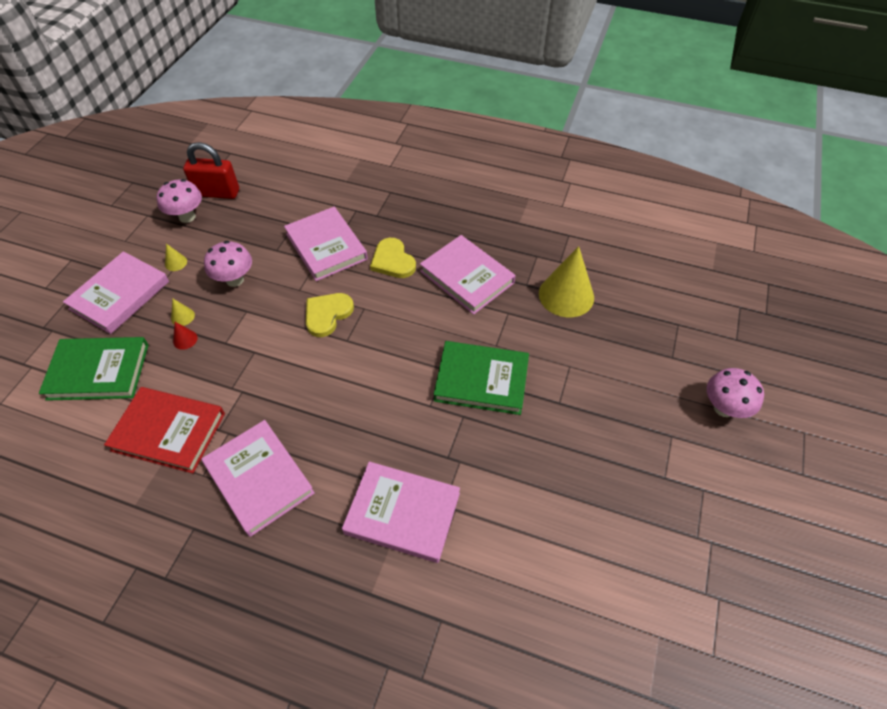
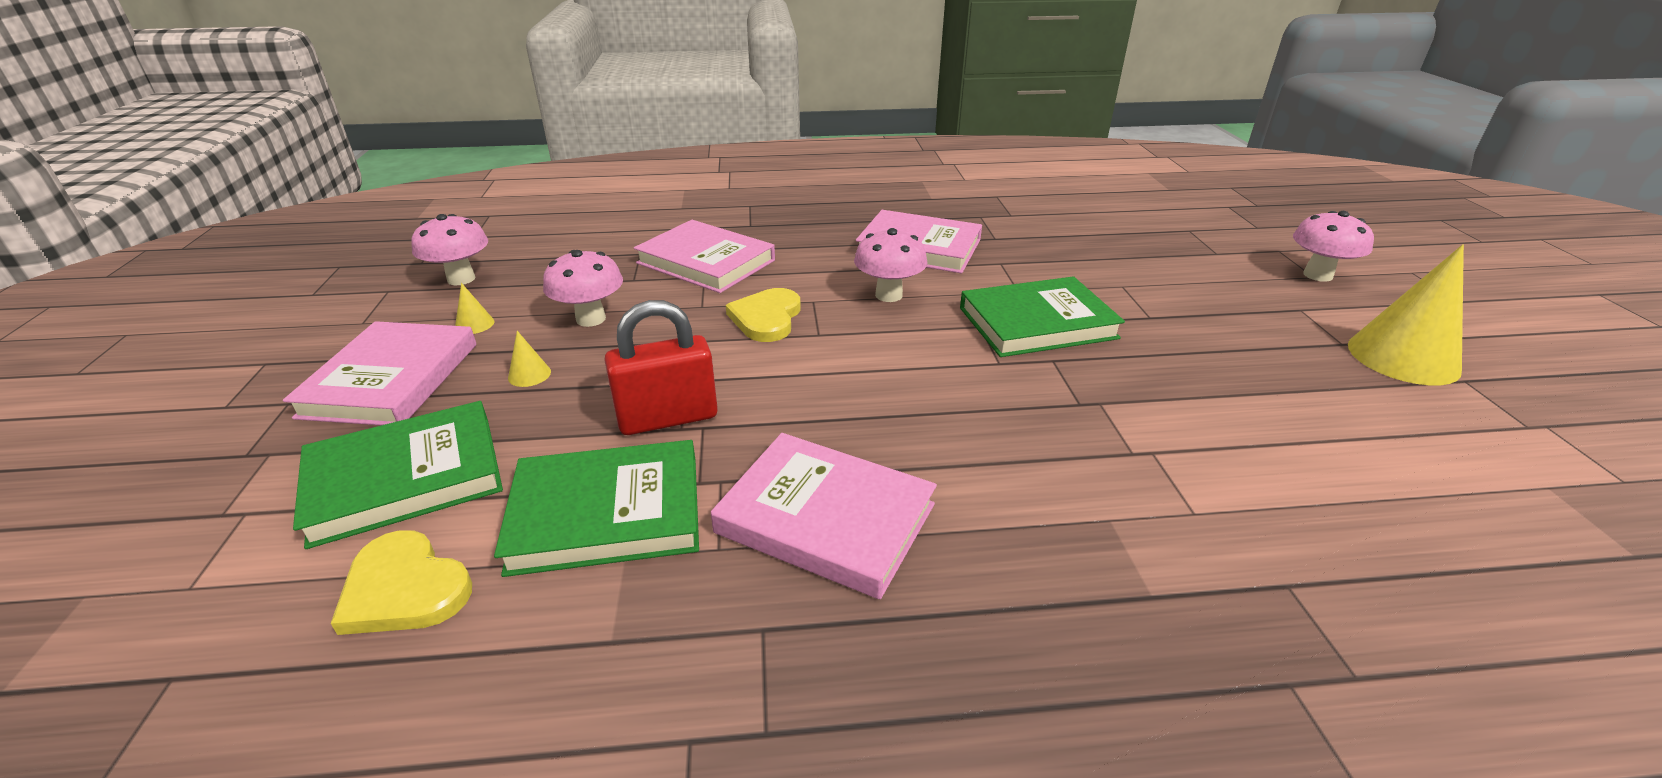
camera: 25 degrees left, 20 degrees down
(168, 432) = (607, 513): red book -> green book
(185, 339) = (553, 397): red cone -> none
(217, 193) = (495, 250): red padlock -> red padlock (668, 418)
(393, 261) = (810, 254): yellow heart -> yellow heart (404, 588)
(402, 513) = (1088, 481): pink book -> none
(412, 319) = (888, 295): none -> pink mushroom
(566, 295) = (1049, 236): yellow cone -> yellow cone (1403, 357)

